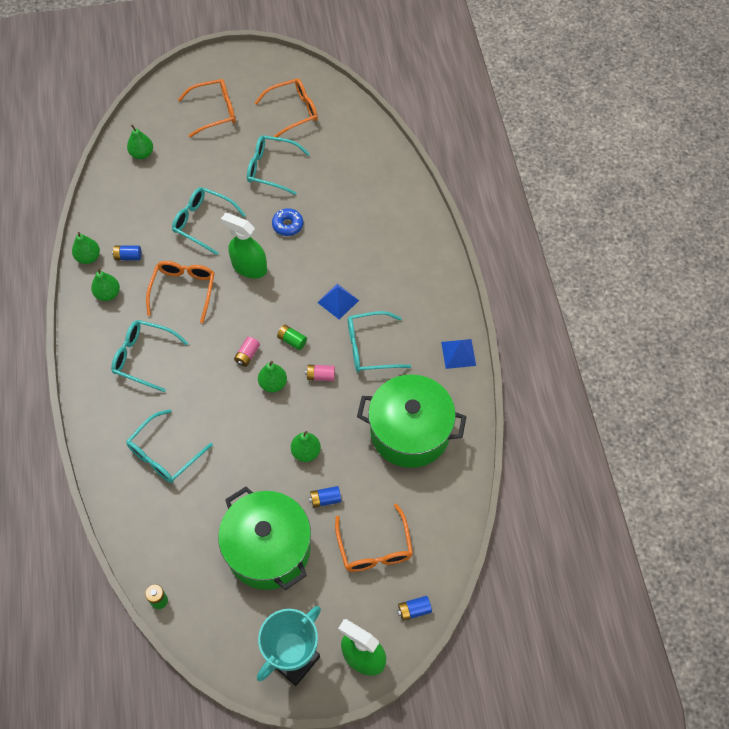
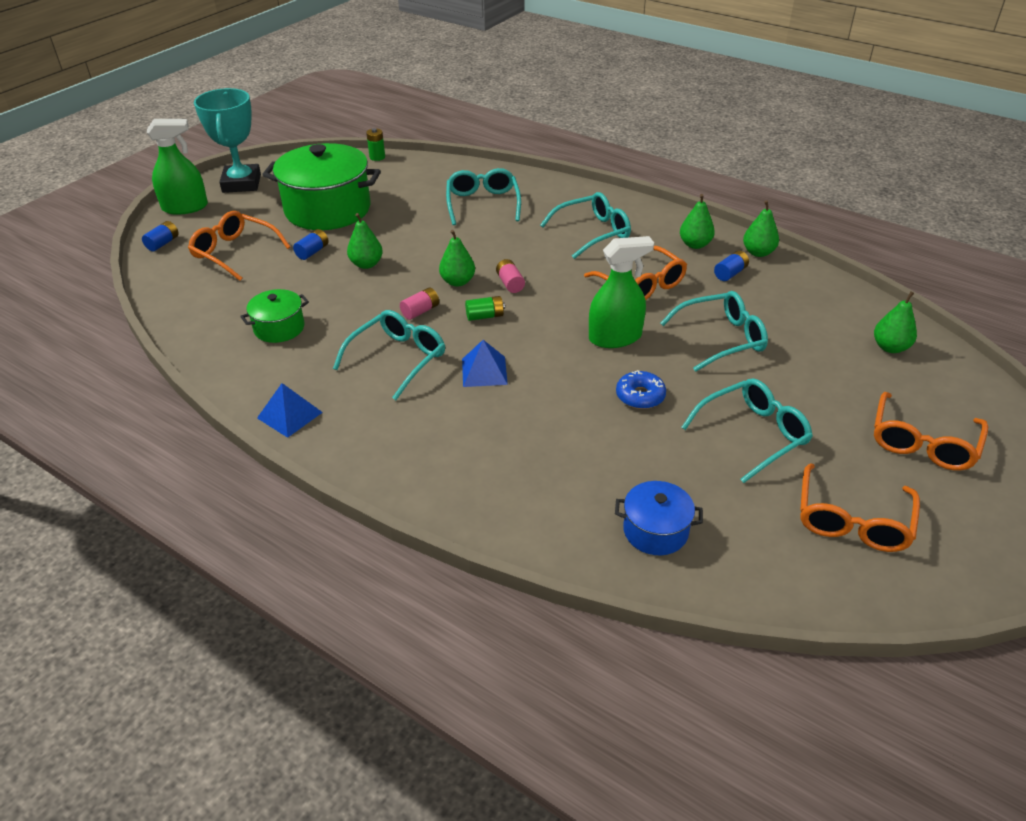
camera: 135 degrees right, 20 degrees down
(368, 166) = (655, 531): none -> blue pot
(410, 432) = (279, 328): green pot -> green pot, size x0.49

